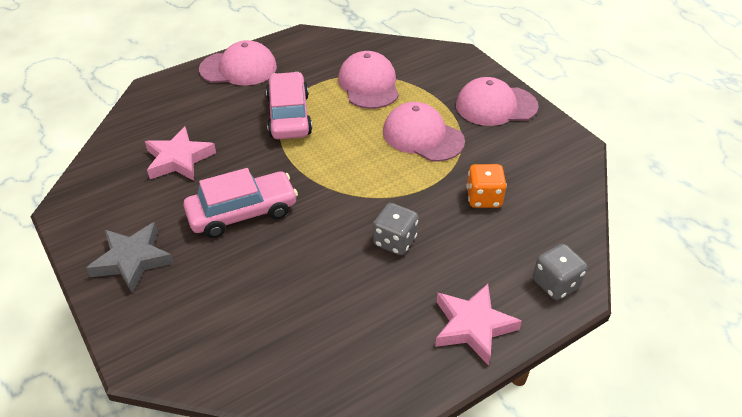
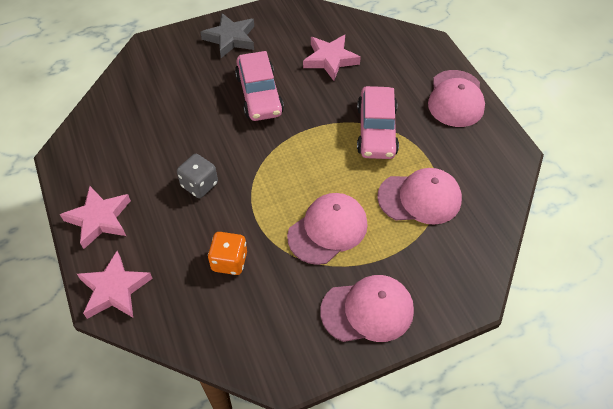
camera: 100 degrees right, 10 degrees up
(289, 115) = (376, 130): pink car -> pink car turned 90 degrees clockwise
(496, 106) = (367, 310): pink cap -> pink cap turned 75 degrees clockwise
(555, 284) = (114, 289): grey dice -> pink star

